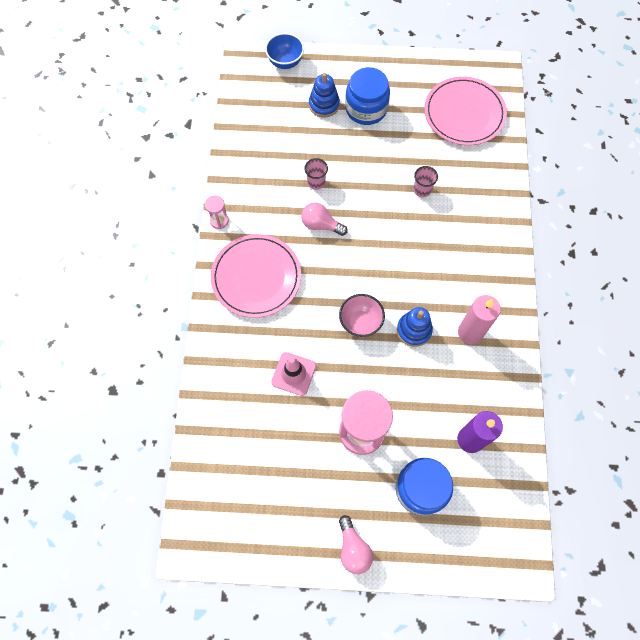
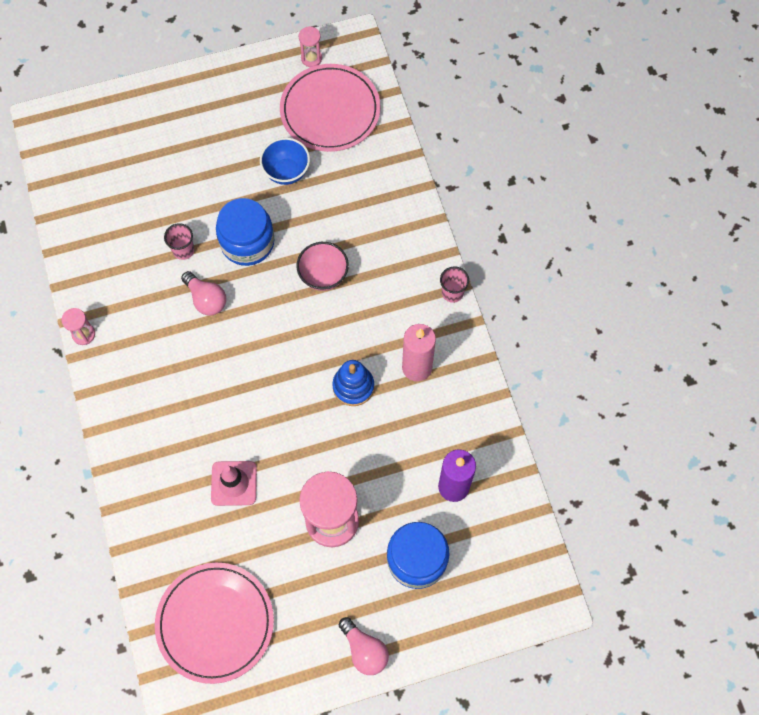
camera: 20 degrees left, 0 degrees up
(256, 277) = (152, 387): pink plate -> pink plate (215, 623)
(285, 62) = (95, 112): blue bowl -> blue bowl (286, 172)
(321, 225) = (206, 299): pink light bulb -> pink light bulb turned 135 degrees counterclockwise
(324, 105) = (160, 151): blue stacking toy -> none
(360, 323) = (290, 398): pink bowl -> pink bowl (323, 276)
(366, 109) = (213, 141): blue jar -> blue jar (247, 242)
(422, 190) = (310, 219): pink cup -> pink cup (452, 293)
(462, 71) = (311, 58): none -> pink hourglass

